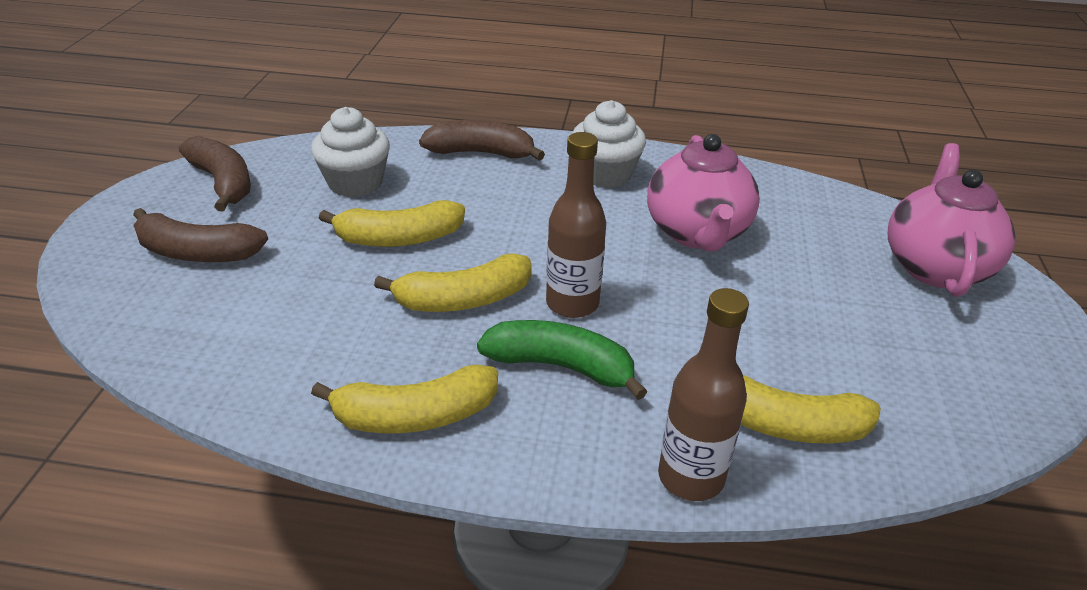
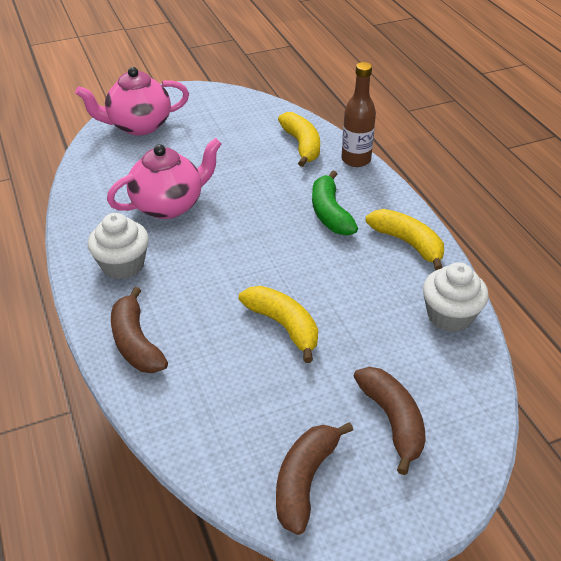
camera: 120 degrees left, 5 degrees up
(355, 182) = (236, 392): white cupcake -> white cupcake (450, 316)
(464, 299) = (314, 267): yellow banana -> none
(572, 303) = (279, 227): brown bottle -> none

